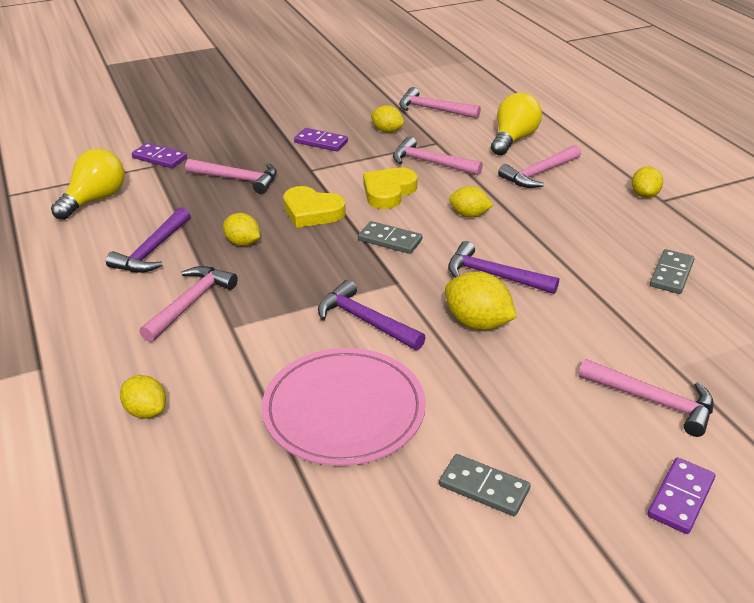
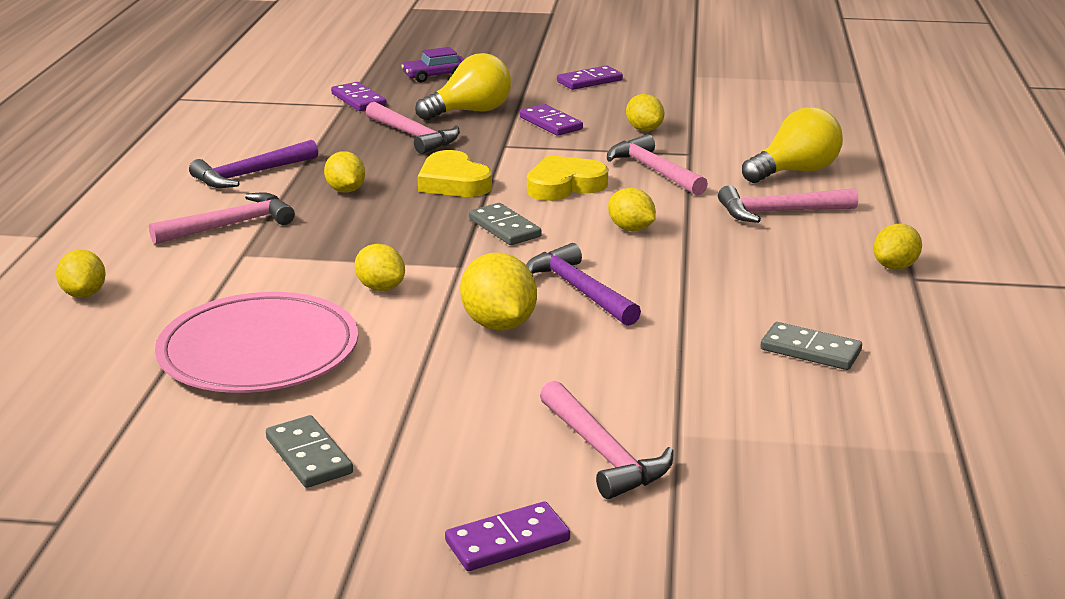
camera: 30 degrees right, 10 degrees down
(95, 200) = (251, 120): yellow light bulb -> yellow light bulb (470, 112)
(193, 122) = (435, 76): none -> purple car
(307, 99) = (589, 81): none -> purple domino
(365, 321) = (380, 288): purple hammer -> yellow lemon
(433, 109) = (732, 121): pink hammer -> none
(671, 274) = (810, 350): grey domino -> grey domino turned 60 degrees clockwise

